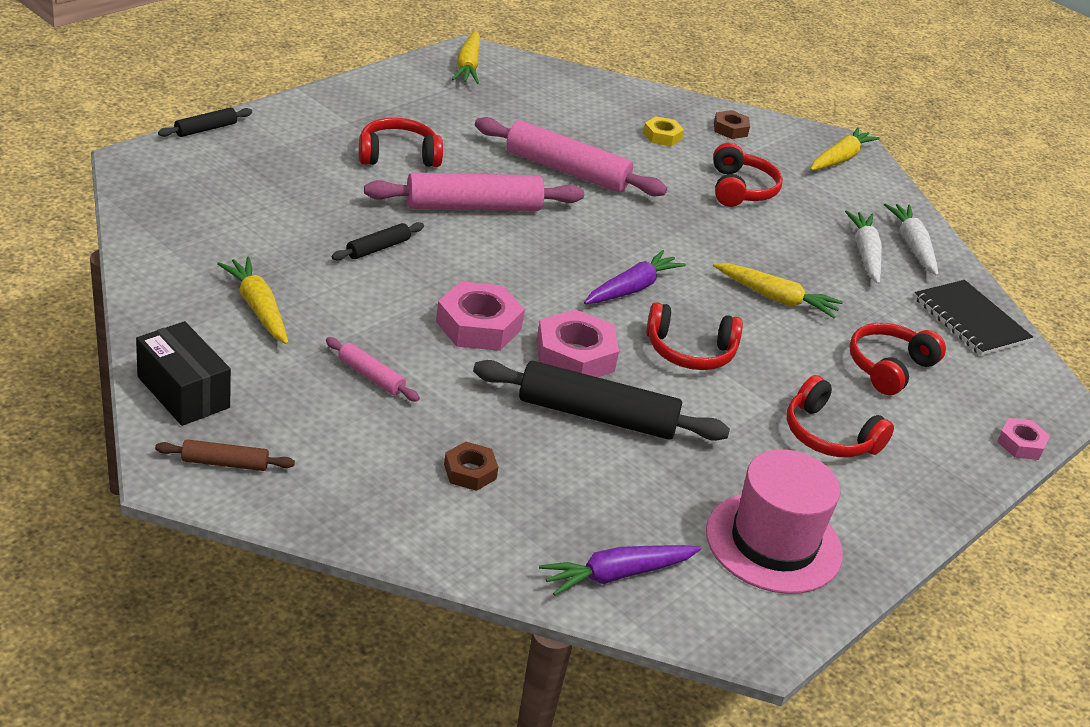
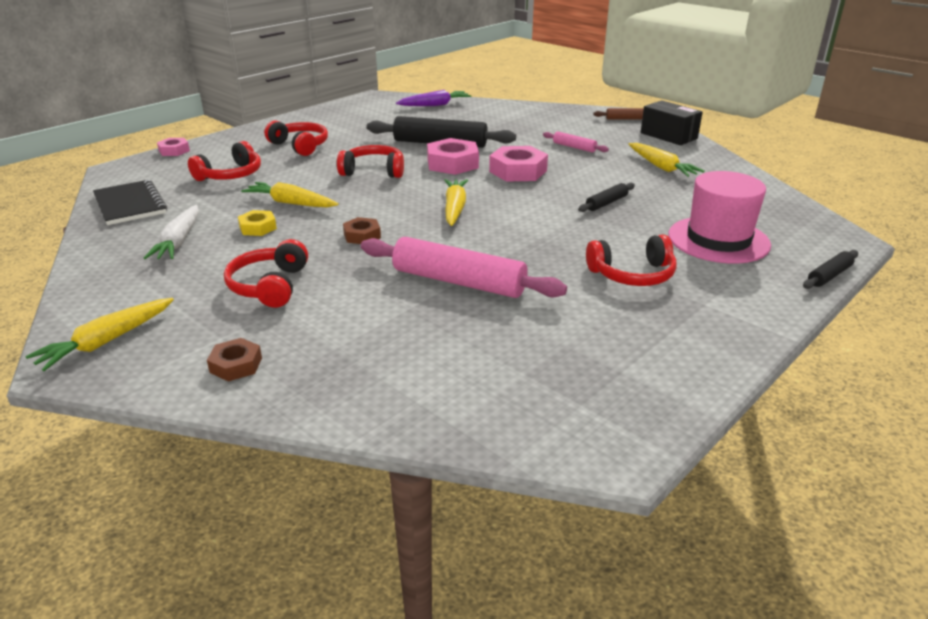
camera: 175 degrees left, 5 degrees down
(468, 66) = (610, 418): yellow carrot -> yellow carrot (454, 208)
(470, 472) = (507, 123): brown nut -> brown nut (362, 235)
(473, 206) = (543, 238): pink rolling pin -> none
(632, 288) = (407, 198): purple carrot -> none
(662, 136) = (337, 340): yellow nut -> yellow nut (258, 228)
(773, 543) = (356, 115): pink hat -> pink hat (718, 240)
(912, 245) = (119, 253): white carrot -> none

